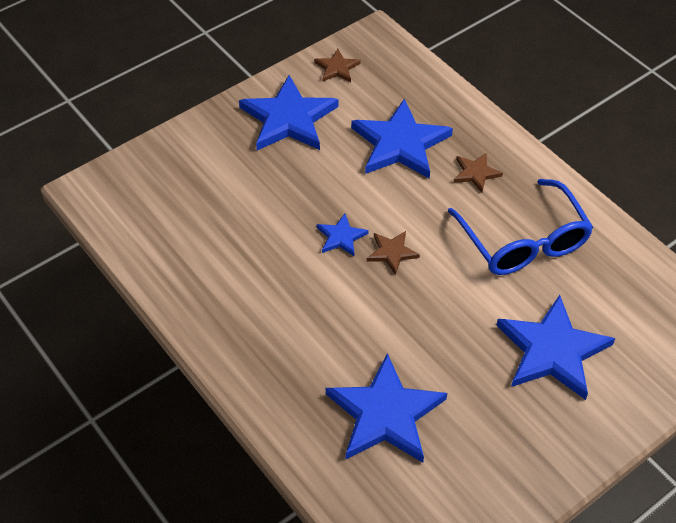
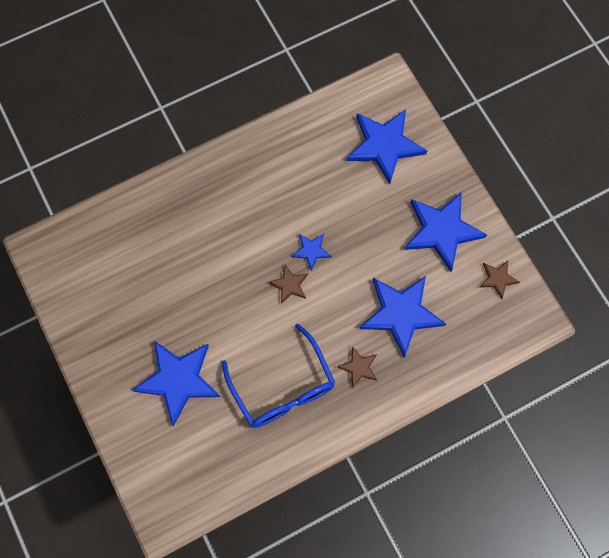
camera: 100 degrees right, 20 degrees up
(385, 414) = (154, 253): blue star -> blue star (384, 145)
(523, 241) = (282, 386): blue glasses -> blue glasses turned 105 degrees counterclockwise

